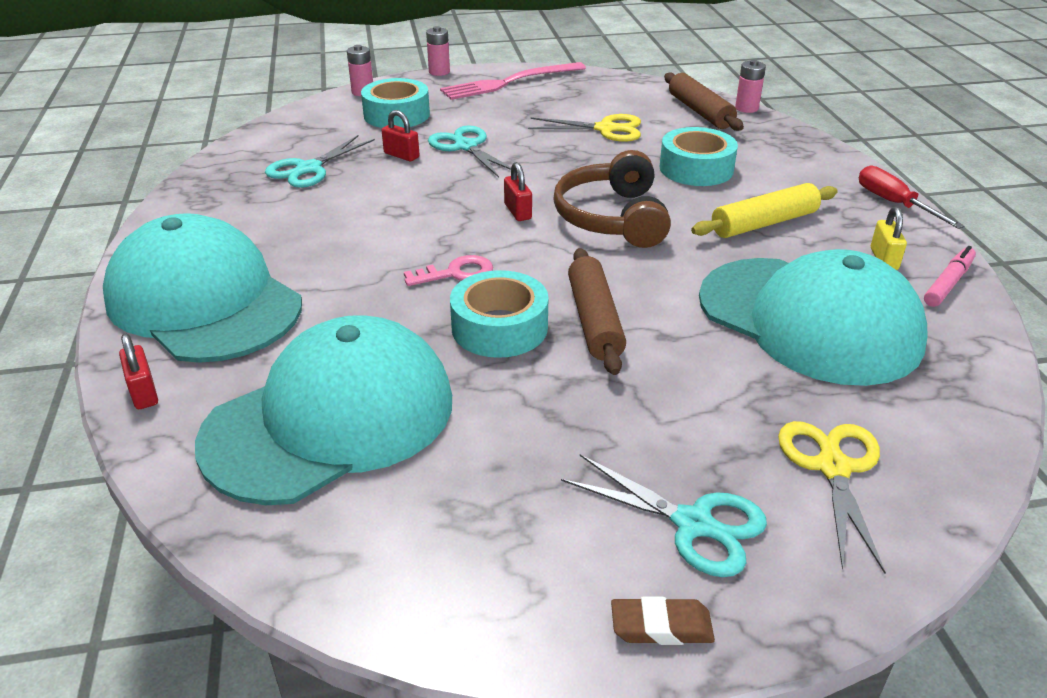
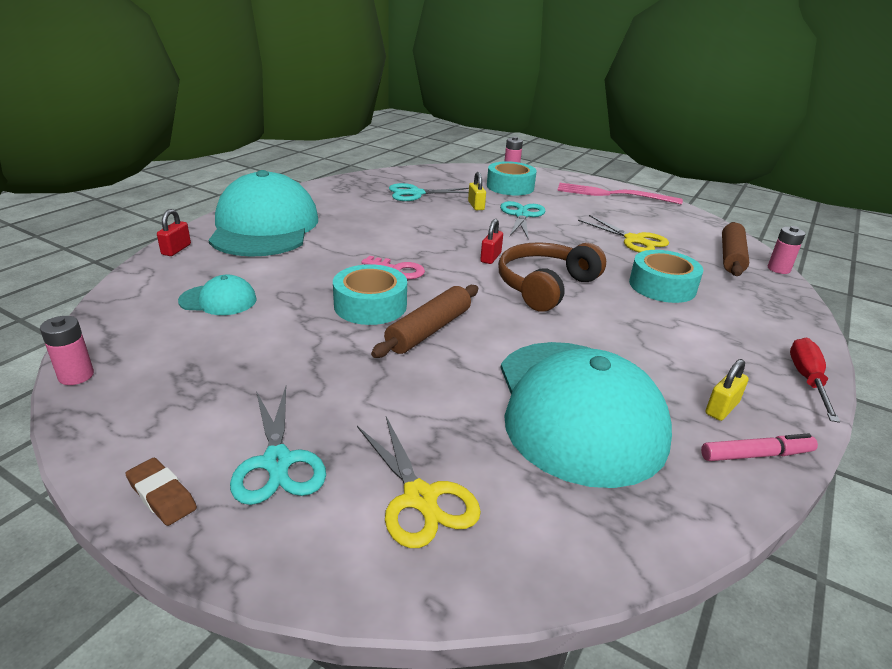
camera: 40 degrees right, 5 degrees down
(331, 419) = (218, 300): turquoise cap -> turquoise cap, size x0.43
(401, 155) = (476, 206): red padlock -> yellow padlock
(439, 72) = (576, 175): pink battery -> pink battery (76, 376)
(764, 223) = (655, 338): yellow rolling pin -> none
(833, 467) = (420, 498): yellow scissors -> yellow scissors turned 105 degrees clockwise

